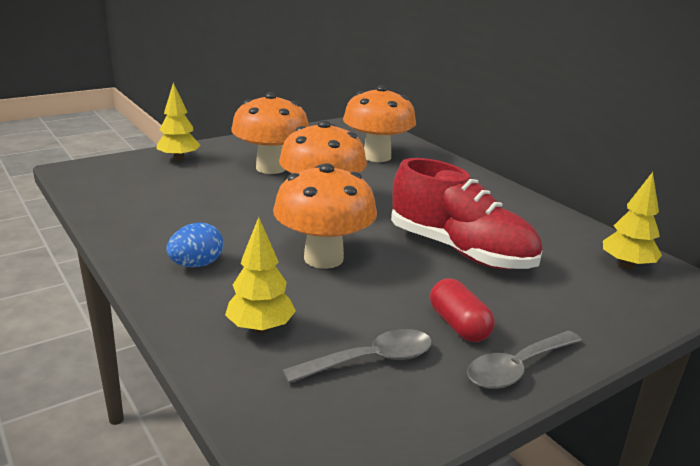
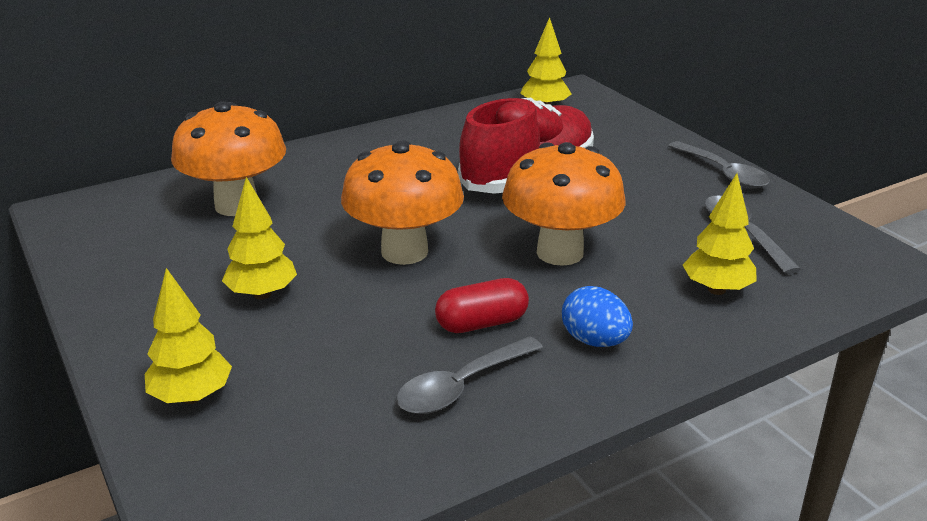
camera: 85 degrees left, 5 degrees up
(161, 219) = (461, 386): none -> grey spoon
(271, 168) = (262, 294): orange mushroom -> yellow tree
(458, 325) = (671, 190): red capsule -> red capsule (482, 323)

